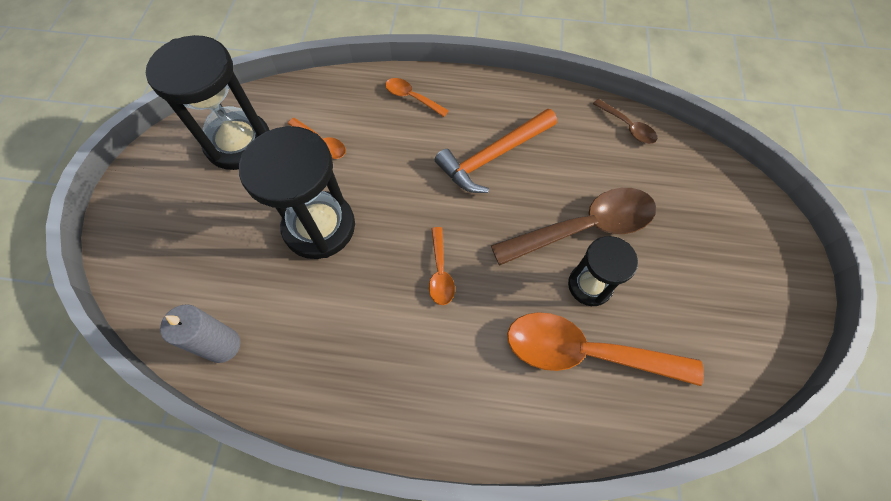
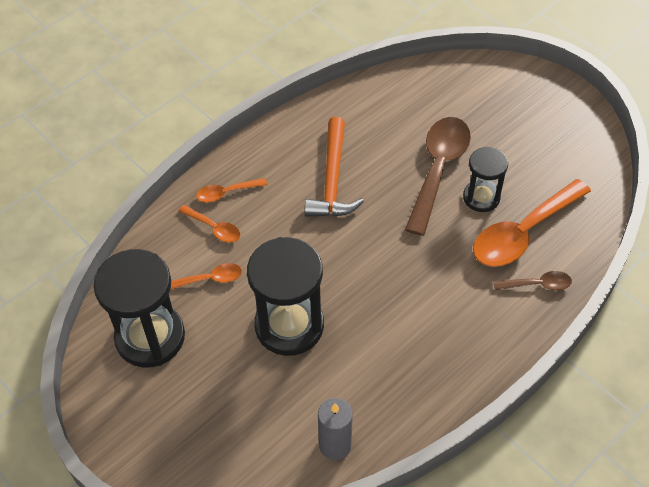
camera: 50 degrees left, 10 degrees down
(440, 272) = (397, 273): orange spoon -> orange spoon (214, 228)
(627, 127) = (384, 88): brown spoon -> brown spoon (537, 284)

